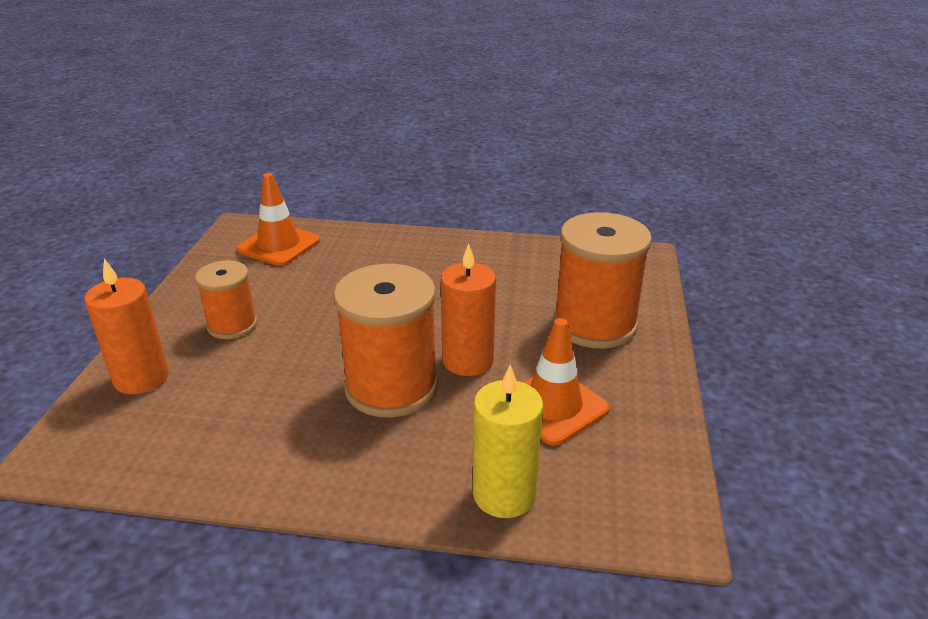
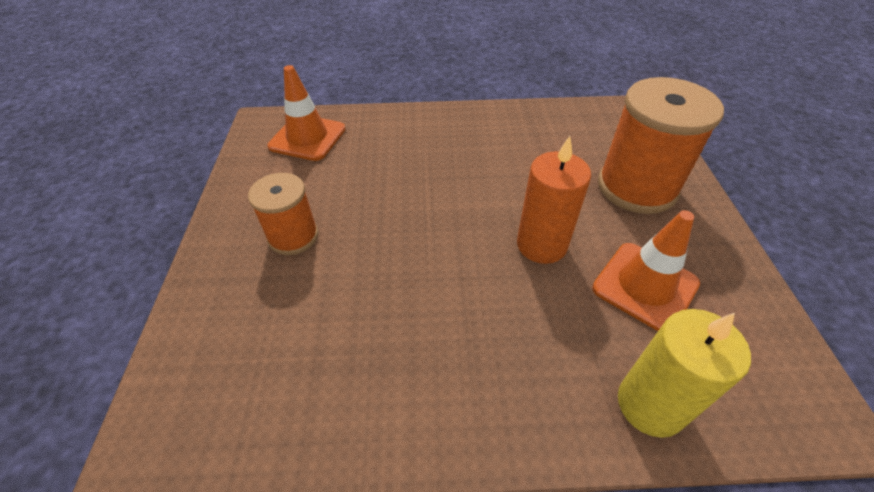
camera: 10 degrees left, 15 degrees up
(141, 378) = (217, 318): orange candle -> none
(391, 387) = (482, 288): orange spool -> none

